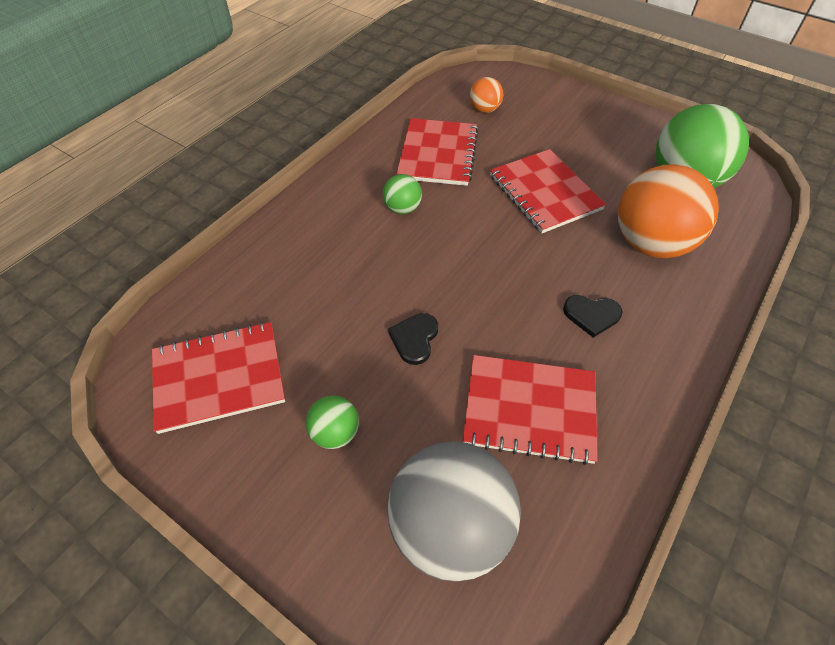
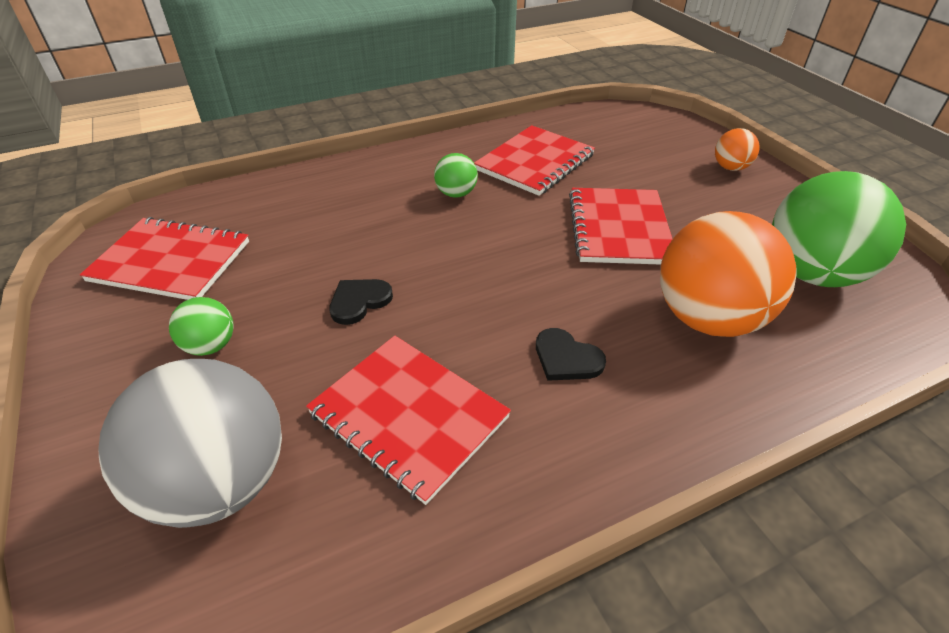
camera: 30 degrees right, 10 degrees down
(484, 110) = (619, 141): orange ball -> orange ball (730, 168)

